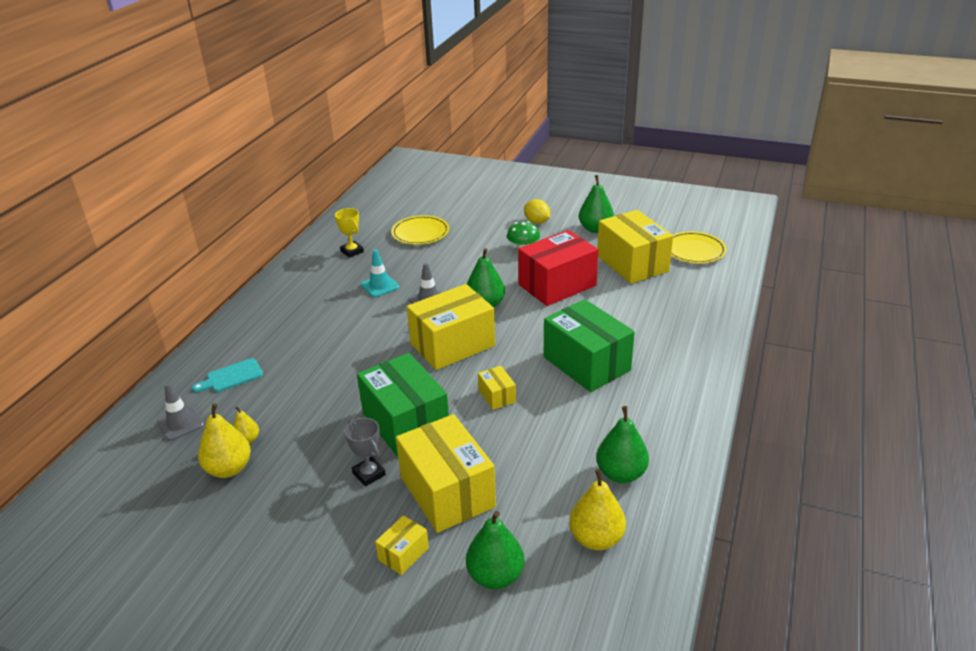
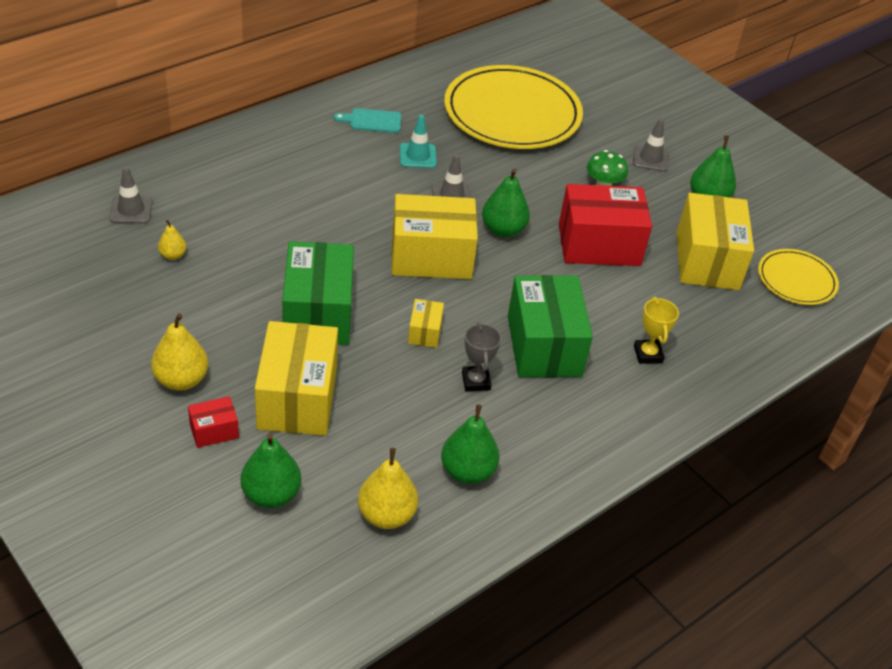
camera: 25 degrees right, 10 degrees up
(229, 469) = (137, 274): yellow pear -> yellow pear (181, 380)
(231, 377) = (206, 186): turquoise cutting board -> turquoise cutting board (372, 121)
(352, 251) = (424, 103): yellow trophy -> yellow trophy (648, 354)
(369, 474) = (246, 344): grey trophy -> grey trophy (476, 381)
(403, 554) = (214, 431): yellow box -> red box
(420, 233) = (512, 113): yellow plate -> yellow plate, size x1.95
(537, 222) = (650, 158): yellow lemon -> grey traffic cone

